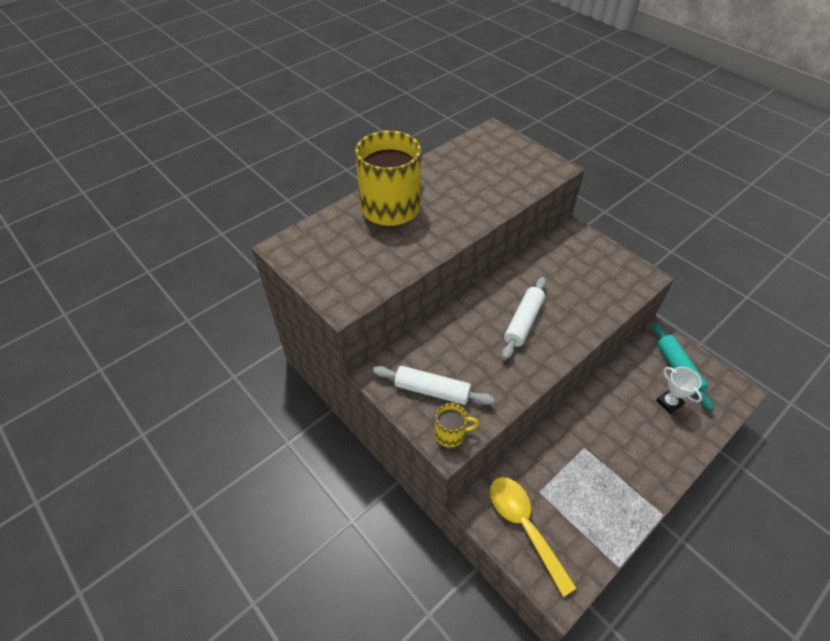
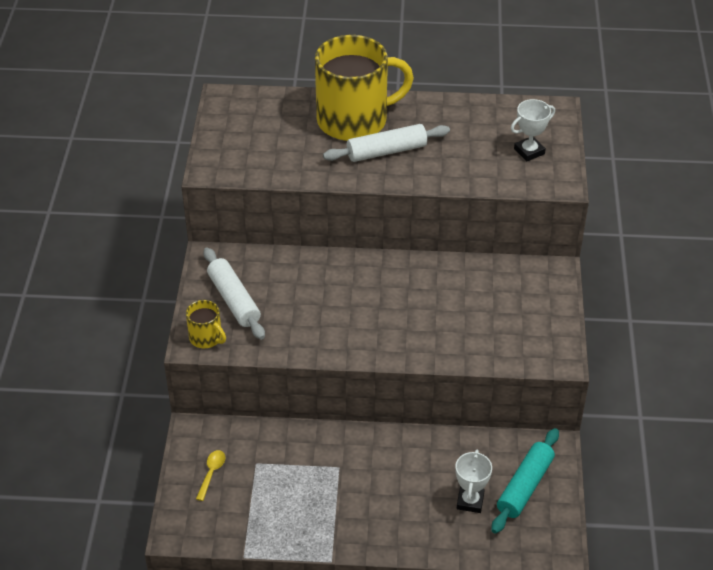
camera: 45 degrees right, 5 degrees down
(515, 161) = (529, 151): none -> white trophy
(523, 322) = (381, 308): white rolling pin -> white rolling pin (386, 151)
(524, 526) = (211, 473): yellow spoon -> yellow spoon, size x0.44

